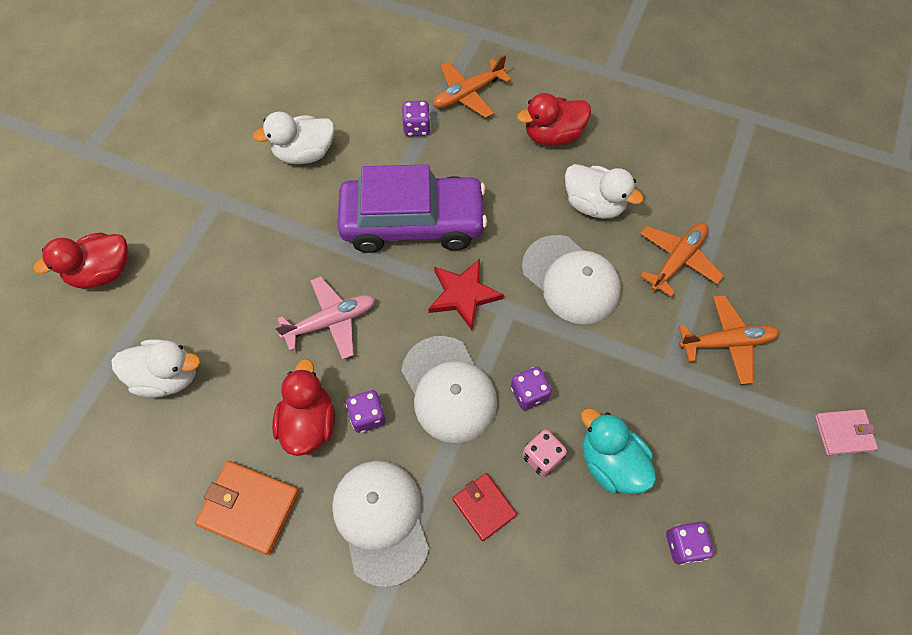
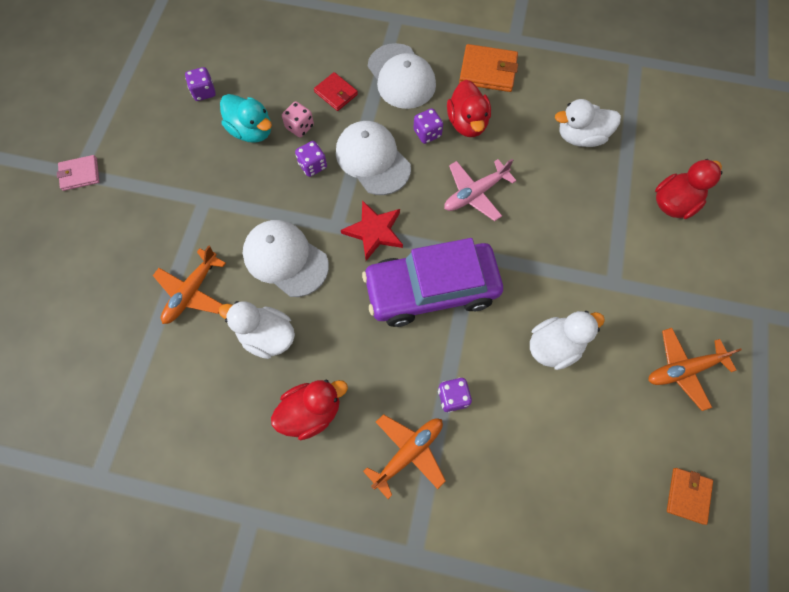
camera: 170 degrees right, 5 degrees up
(241, 35) = (687, 495): none -> orange wallet
(727, 342) = (157, 227): orange plane -> orange plane (683, 369)

